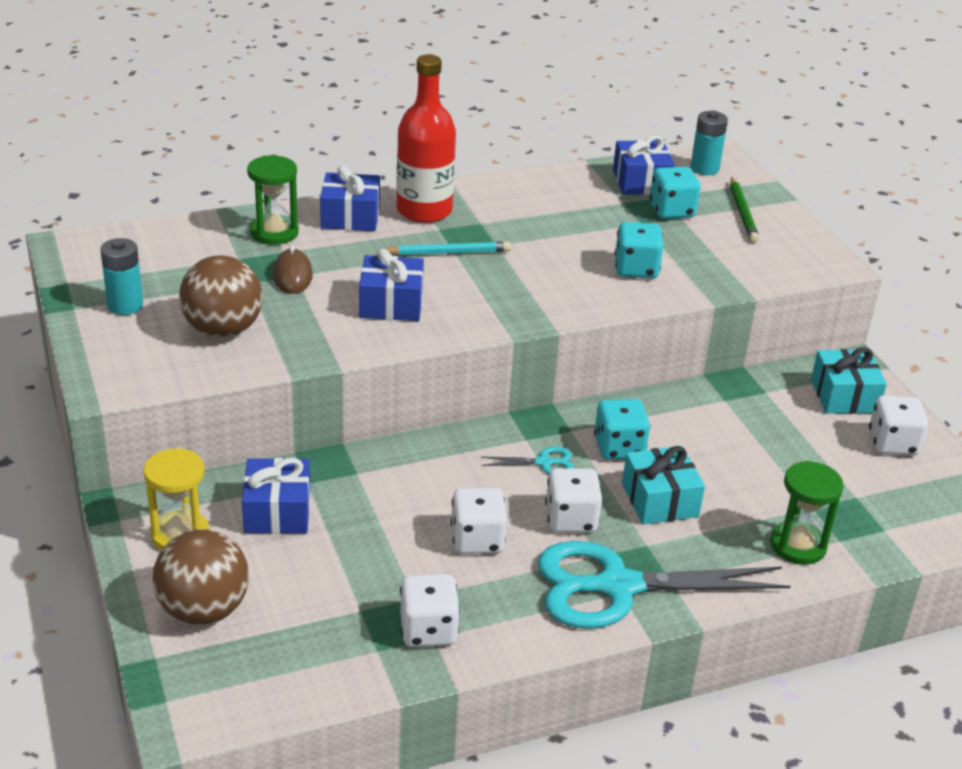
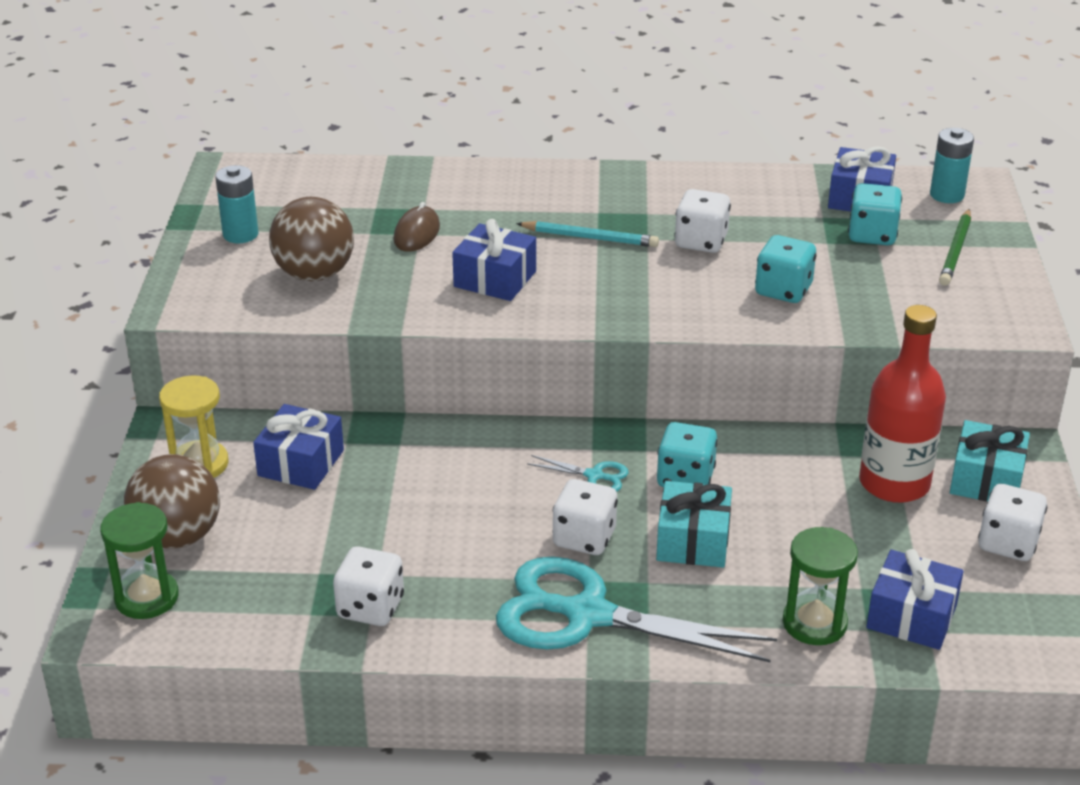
camera: 25 degrees right, 0 degrees up
(274, 232) = (428, 188): green hourglass -> green hourglass (147, 597)
(350, 217) = (514, 185): blue gift -> blue gift (911, 616)
(424, 210) = (596, 190): red bottle -> red bottle (894, 483)
(477, 540) = (475, 535): white dice -> white dice (701, 241)

